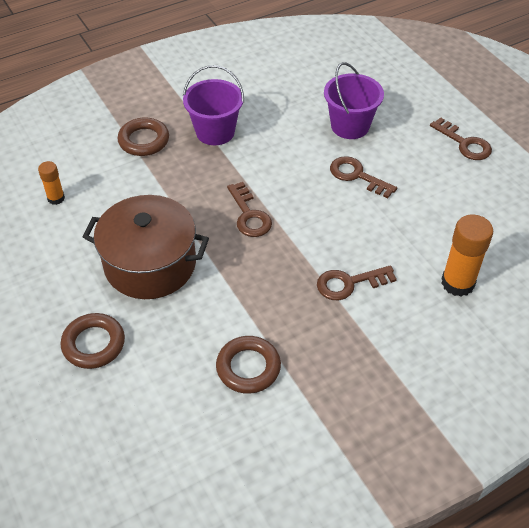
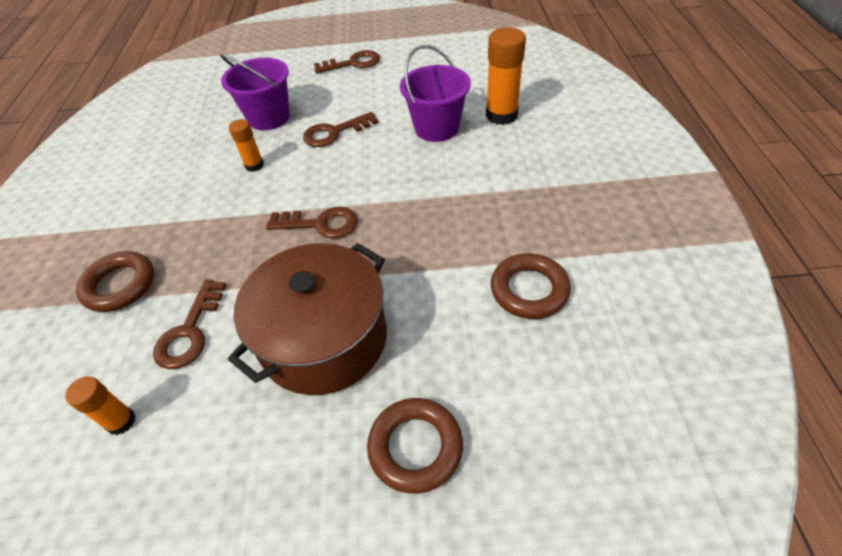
camera: 60 degrees left, 0 degrees up
(215, 132) = (175, 215): purple bucket -> purple bucket (436, 128)
(288, 147) = (254, 165): none -> orange glue stick
(349, 283) = (461, 179): brown key -> brown key (190, 332)

